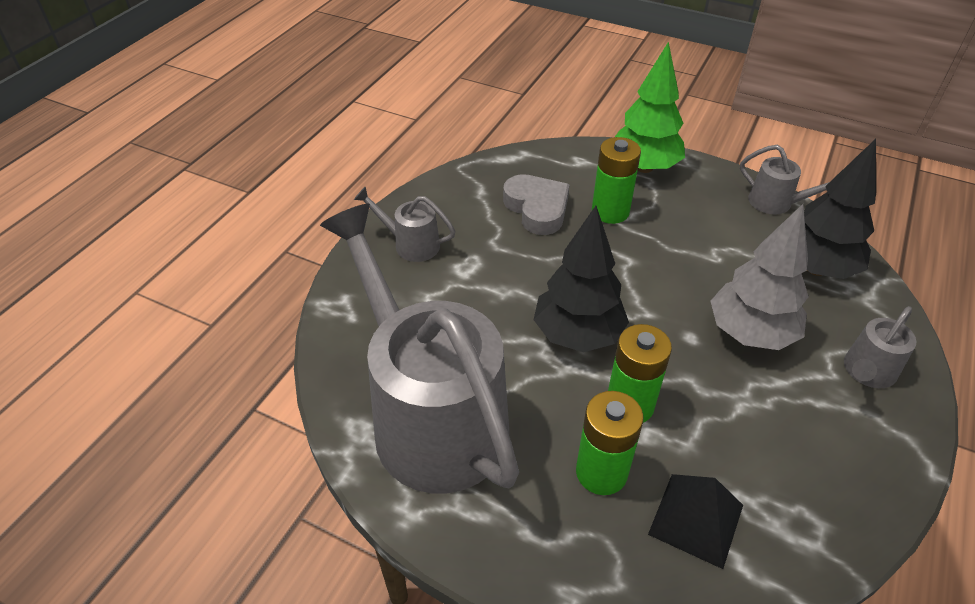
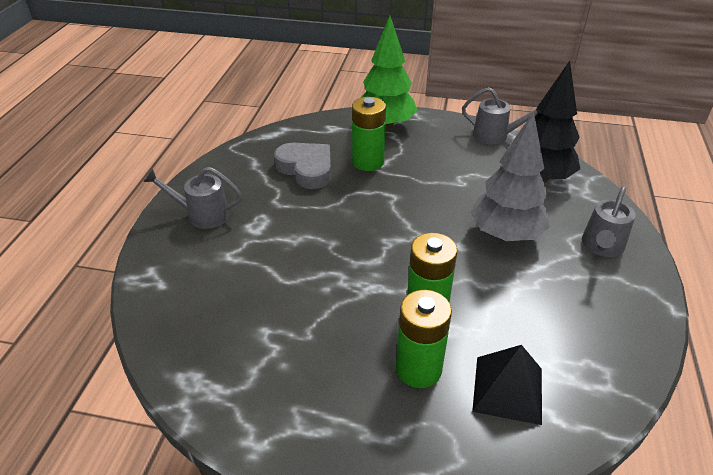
camera: 15 degrees left, 5 degrees down
(429, 414) = (254, 353): grey watering can -> none
(577, 335) = (367, 262): black tree -> none

